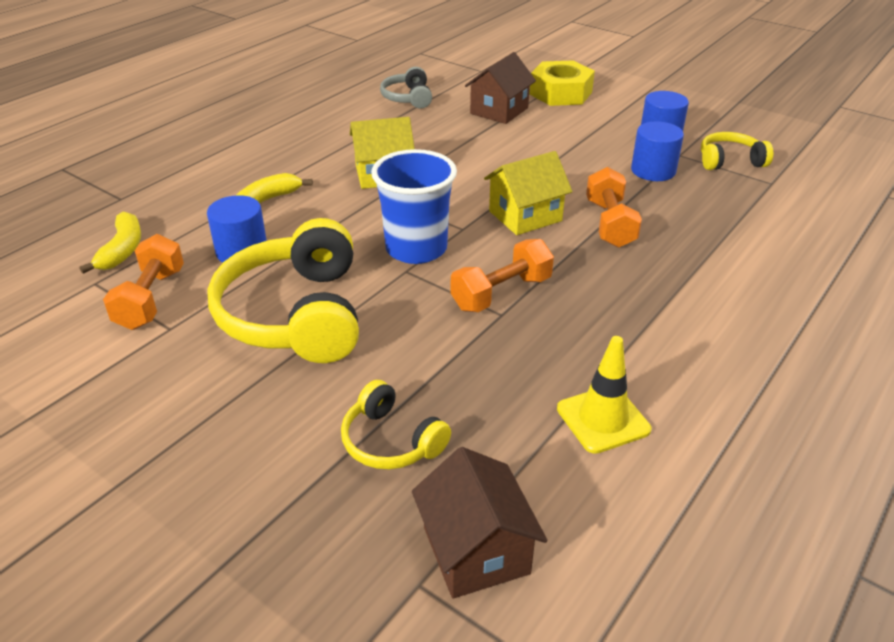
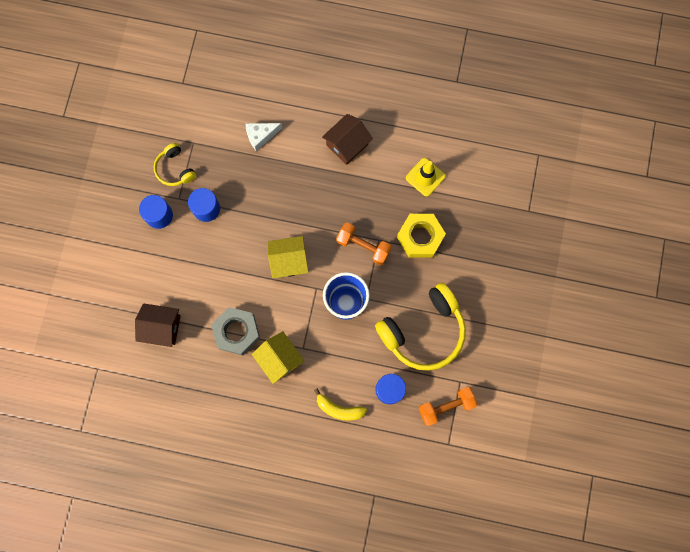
camera: 115 degrees left, 40 degrees up
(122, 250) = (418, 453): yellow banana -> none
(391, 441) = (475, 249): yellow headphones -> none
(408, 98) = (167, 398): grey headphones -> none
(450, 154) = (237, 332): none -> grey nut
(476, 550) = (507, 199): brown house -> brown house (347, 144)
(525, 216) = (289, 261): yellow house -> yellow house turned 45 degrees counterclockwise
(560, 93) = (115, 297): yellow nut -> yellow nut (420, 237)
(610, 224) = (277, 215): orange dumbbell -> none
(767, 243) = (261, 136): none -> white cheese

